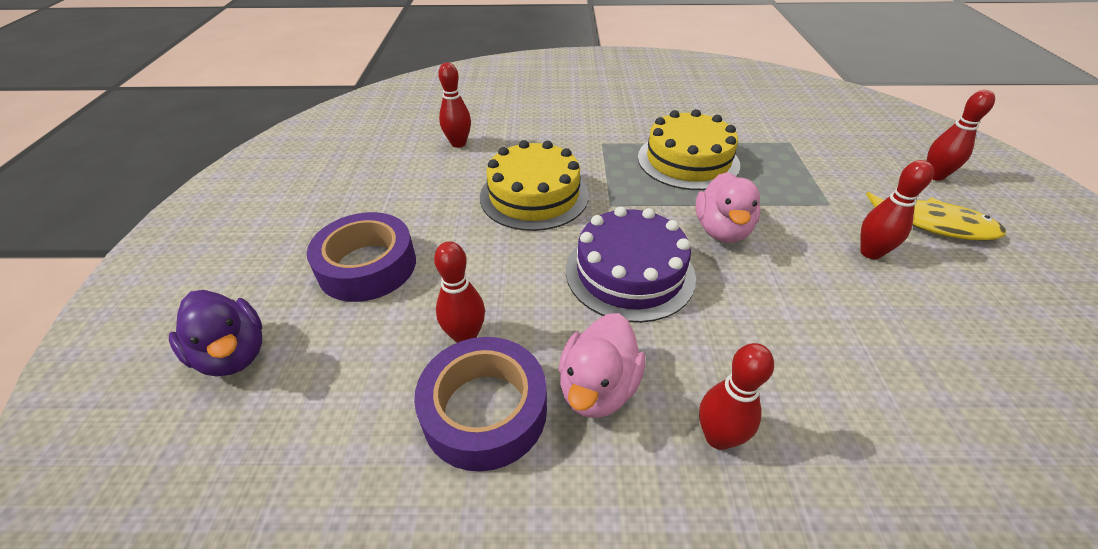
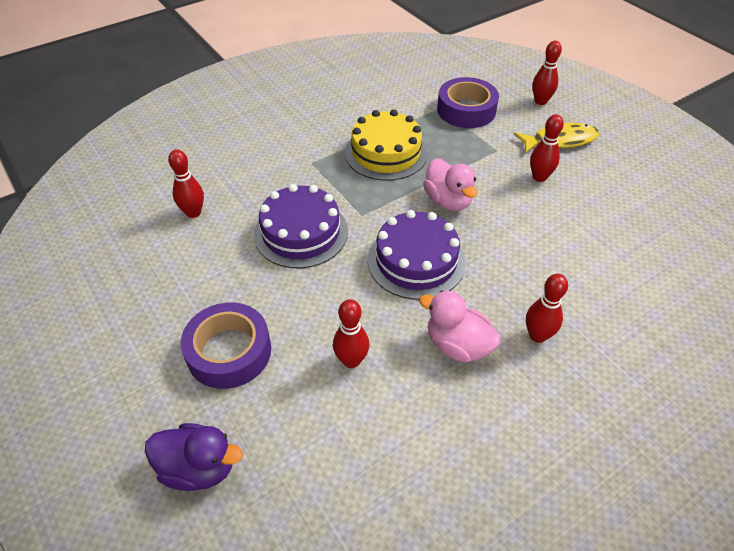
camera: 35 degrees left, 5 degrees up
(485, 410) = (406, 397): purple tape -> purple tape (466, 110)
(534, 196) = (301, 233): yellow cake -> purple cake
(598, 388) = (457, 345): pink duck -> pink duck turned 135 degrees clockwise

